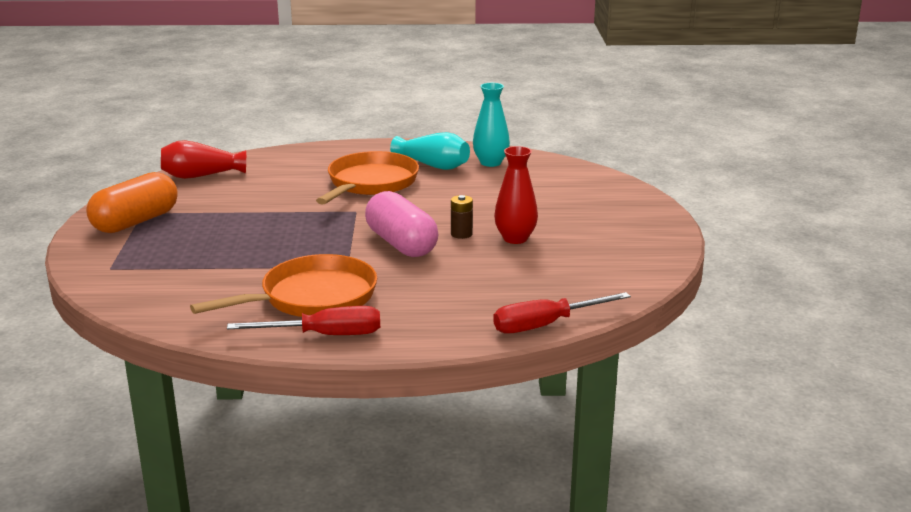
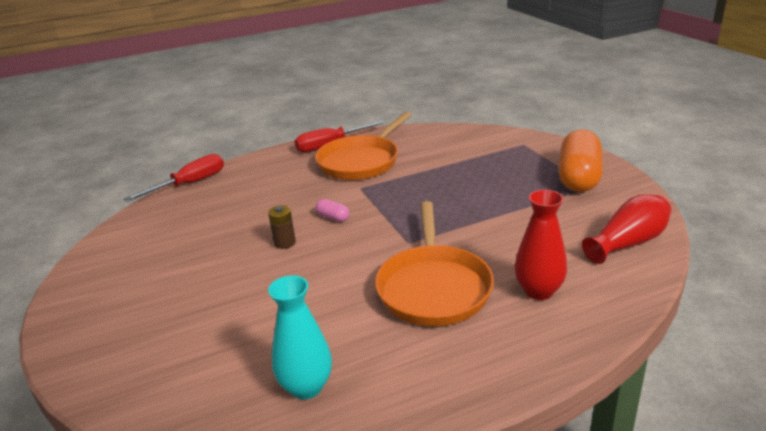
camera: 160 degrees right, 5 degrees up
(401, 244) = (333, 217): pink capsule -> pink capsule, size x0.41
(433, 165) = (385, 351): turquoise vase -> none
(515, 238) = (230, 252): red vase -> red vase (538, 291)

